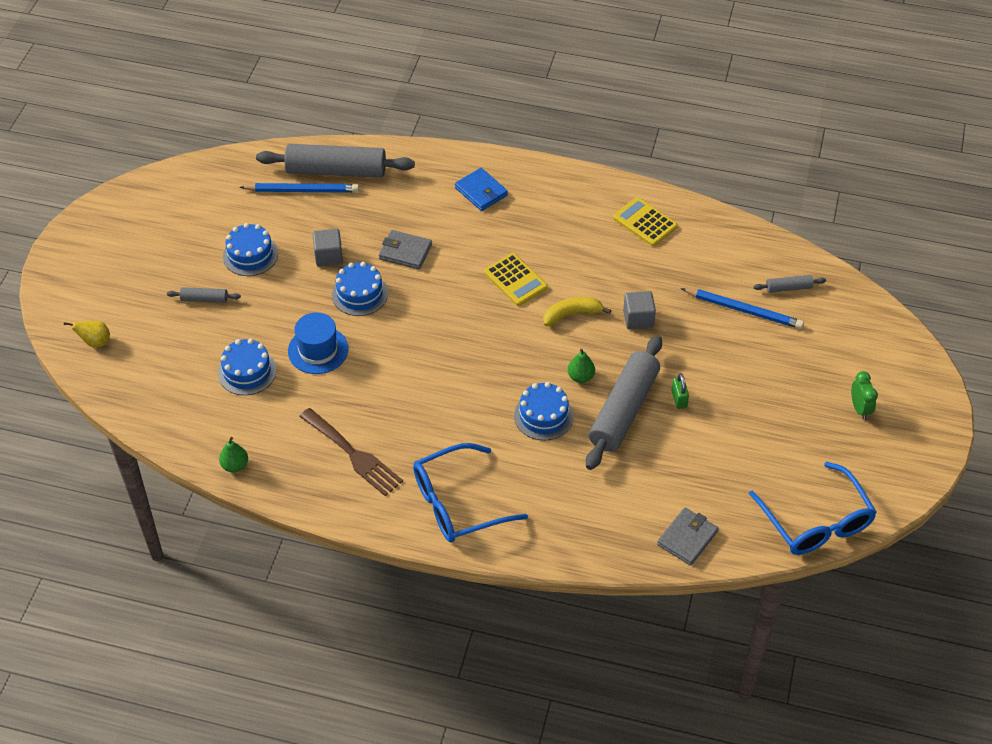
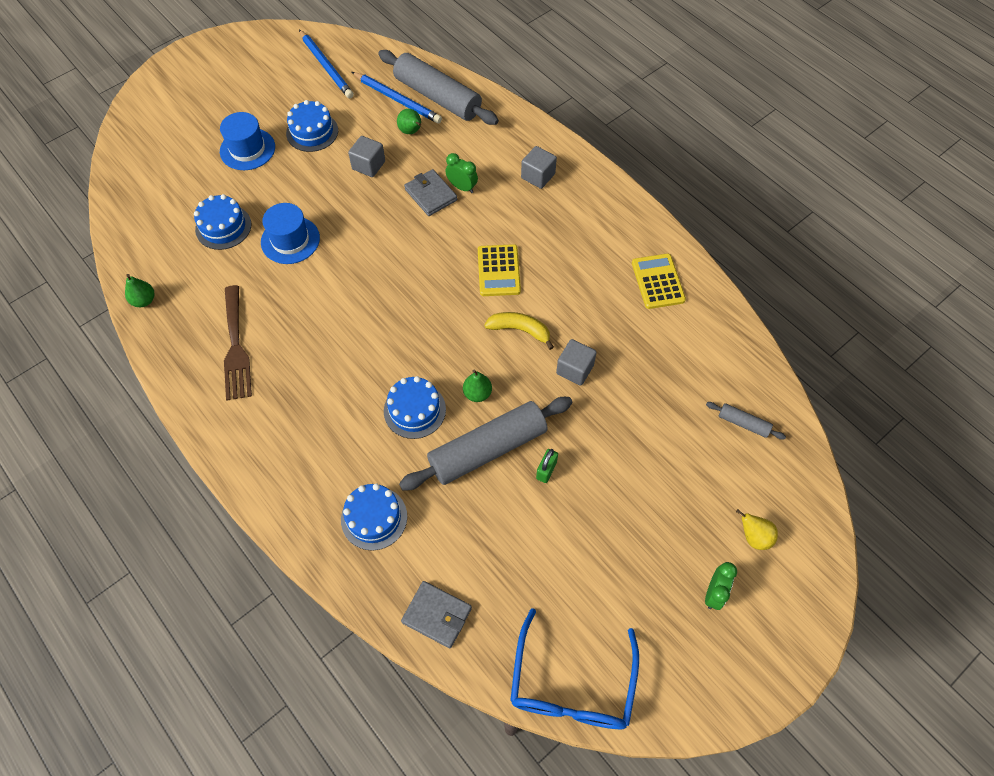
camera: 35 degrees right, 10 degrees up
(95, 342) = (143, 140): yellow pear -> yellow pear (754, 537)
(204, 299) = (247, 149): grey rolling pin -> blue hat
(340, 210) = (411, 132): none -> green pear
(360, 294) = (364, 211): blue cake -> blue cake (374, 518)
(426, 232) = (462, 187): none -> green clock
(457, 503) = (275, 445): blue glasses -> none
(481, 192) = (538, 176): blue wallet -> grey cube
(687, 538) = (437, 615): grey wallet -> grey wallet turned 45 degrees clockwise
(743, 310) = (680, 419): blue pencil -> blue pencil (326, 66)

